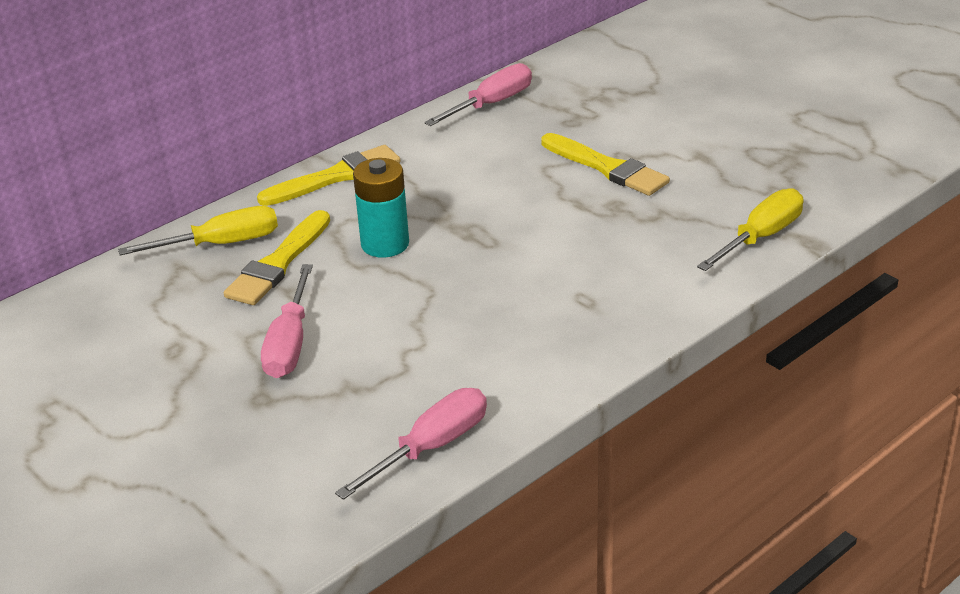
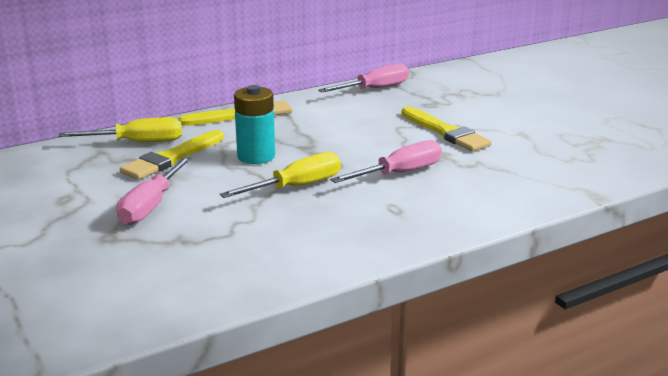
camera: 10 degrees right, 10 degrees down
(431, 447) = (222, 288): pink screwdriver -> pink screwdriver (400, 173)
(761, 237) = (554, 187): yellow screwdriver -> yellow screwdriver (296, 186)

